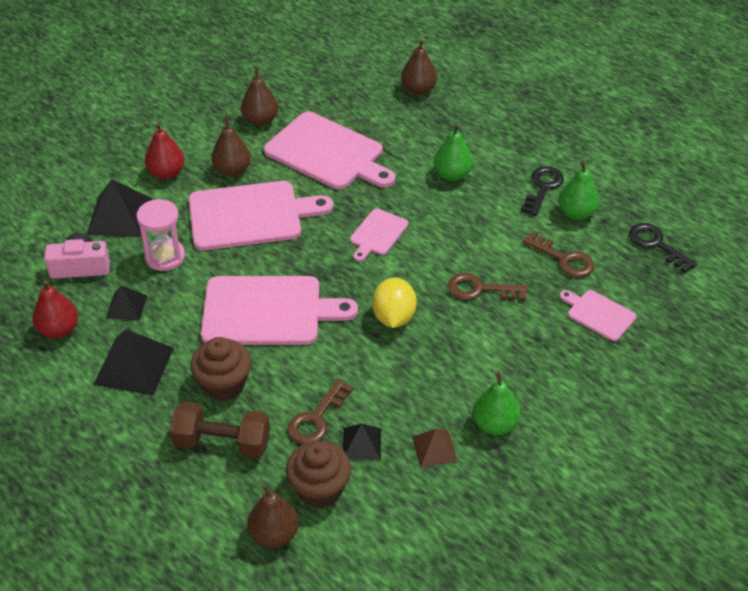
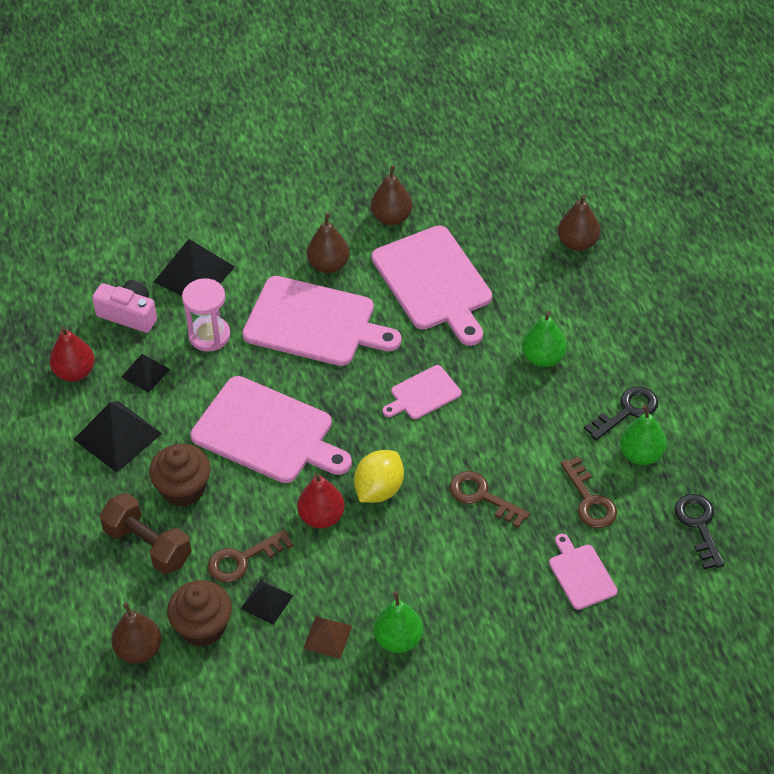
camera: 30 degrees right, 5 degrees up
(166, 173) = (265, 243): red pear -> red pear (321, 517)

